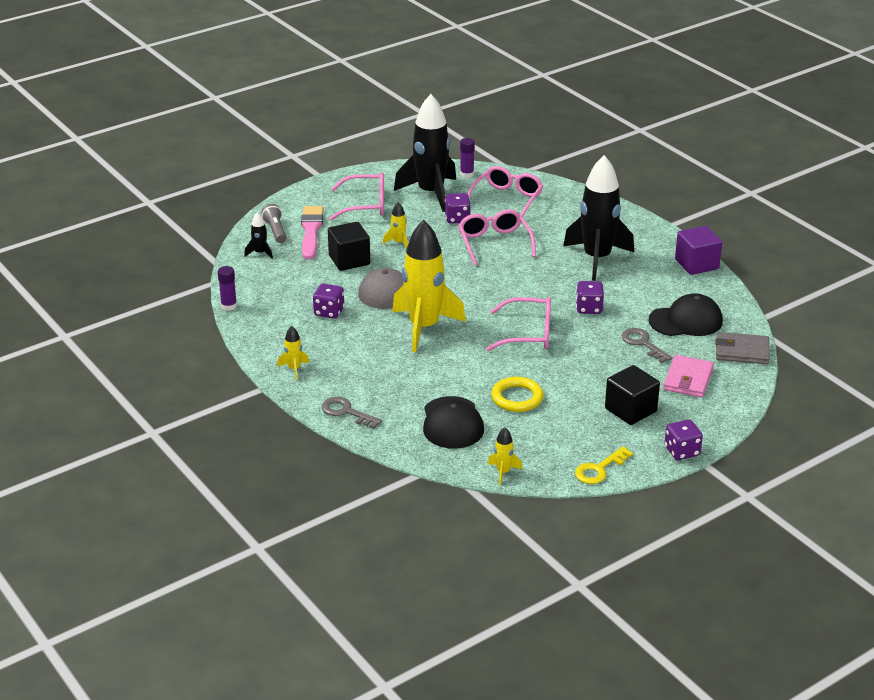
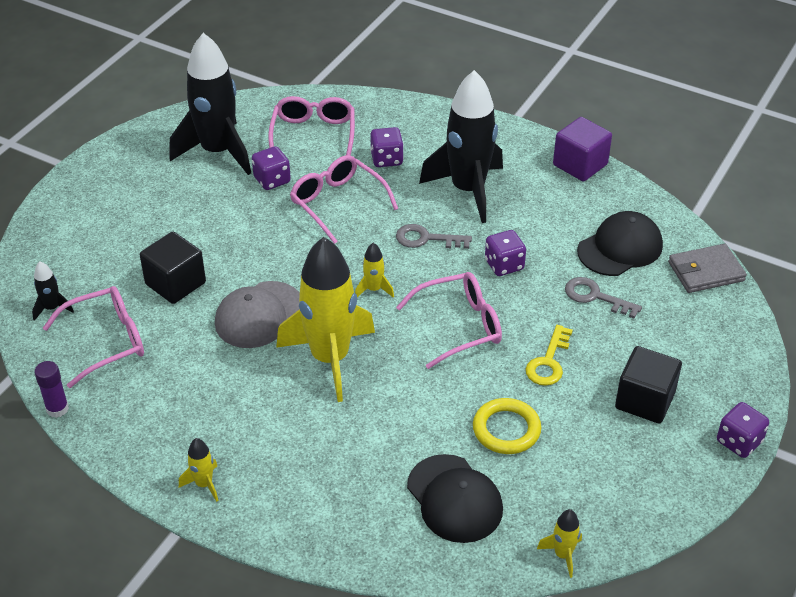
camera: 25 degrees left, 10 degrees up
(275, 231) = (53, 266): grey flashlight -> none
(311, 231) = (100, 253): pink brush -> none
(329, 312) = (196, 374): purple dice -> purple dice (386, 159)
(346, 412) = (313, 531): grey key -> grey key (426, 239)
(366, 205) = (148, 192): pink glasses -> pink glasses (107, 341)
(398, 242) = (221, 237): yellow rocket -> yellow rocket (374, 289)
(467, 174) = (244, 112): purple glue stick -> none
(599, 469) = (668, 505): yellow key -> yellow key (548, 362)
(688, 379) = (676, 332): pink wallet -> none

